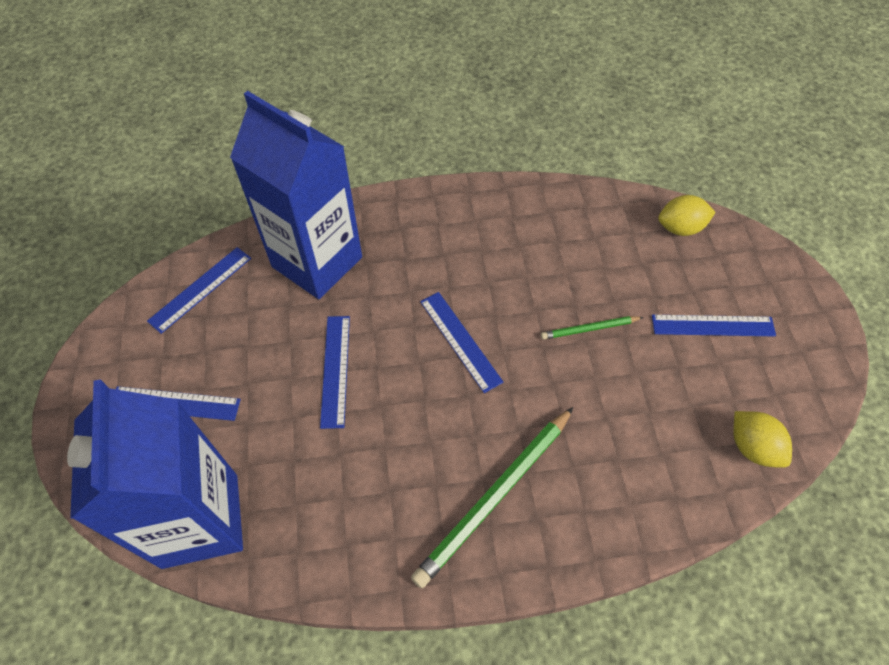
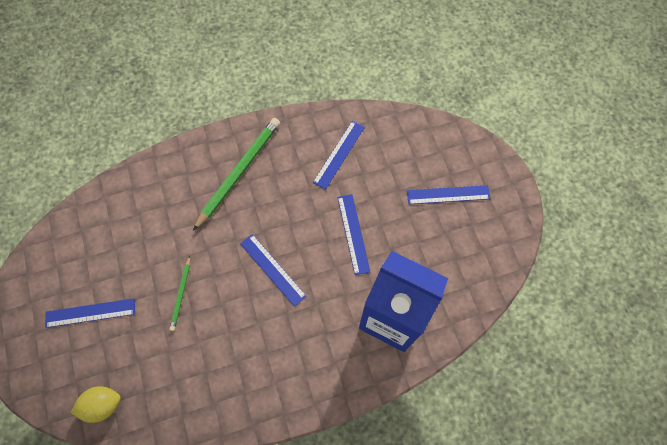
camera: 170 degrees right, 10 degrees up
(200, 289) = (469, 279): blue ruler -> blue ruler (339, 154)
(200, 520) = (403, 134): blue carton -> none
(589, 329) = (181, 294): green pencil -> green pencil turned 120 degrees clockwise
(752, 447) = (79, 227): yellow lemon -> none

